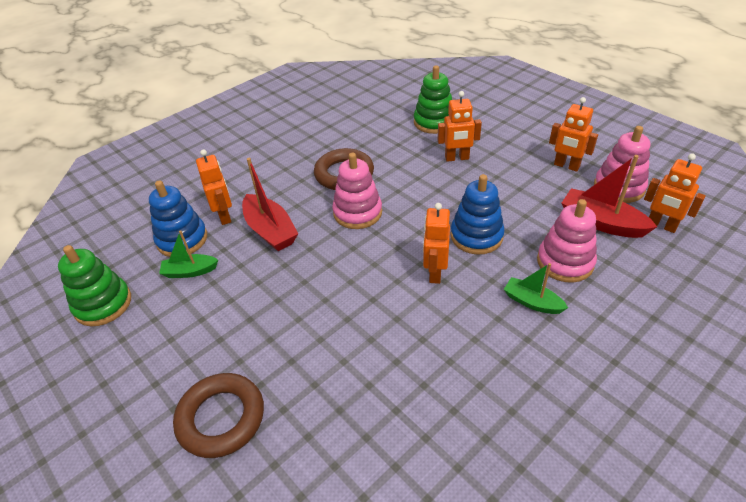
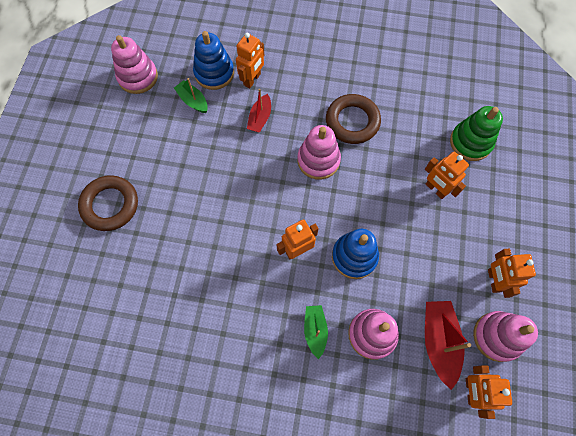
camera: 50 degrees right, 25 degrees up
(103, 304) = (138, 77): green stacking toy -> pink stacking toy
(270, 230) = (260, 118): red boat -> red boat, size x0.62

